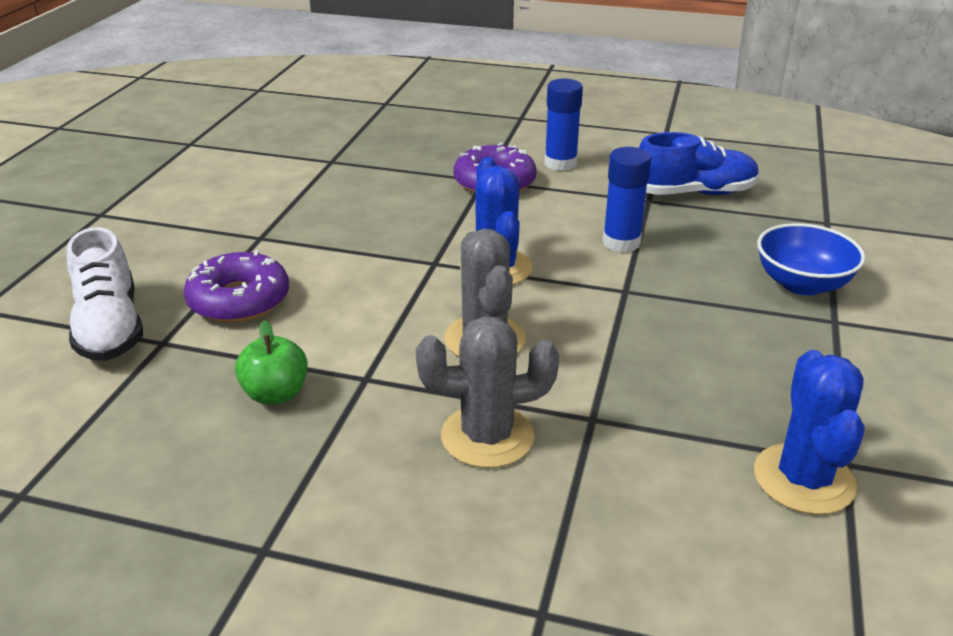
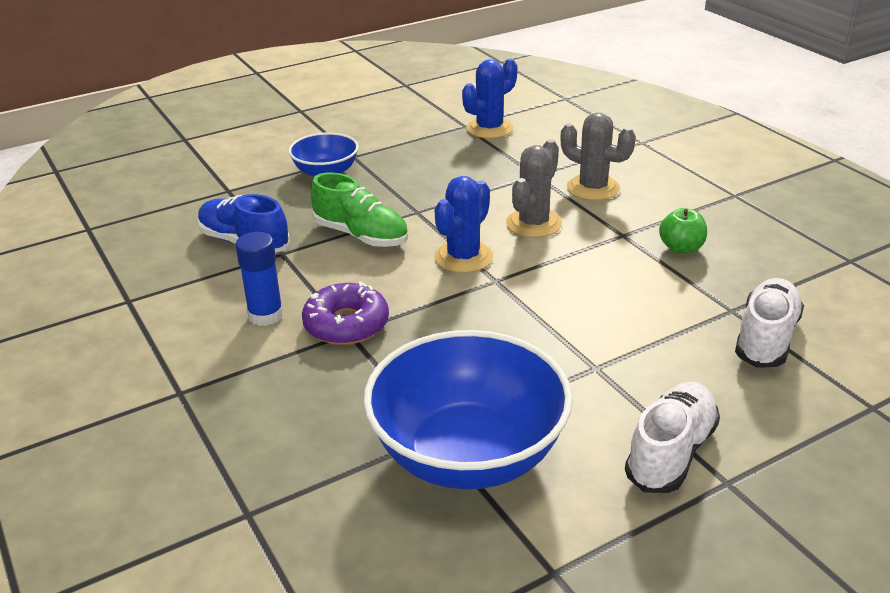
camera: 135 degrees left, 0 degrees up
(154, 212) = (671, 452): none -> white shoe
(239, 300) = (658, 316): purple donut -> none
(297, 161) = (468, 455): none -> blue bowl
(621, 242) = (361, 235): blue glue stick -> green shoe

